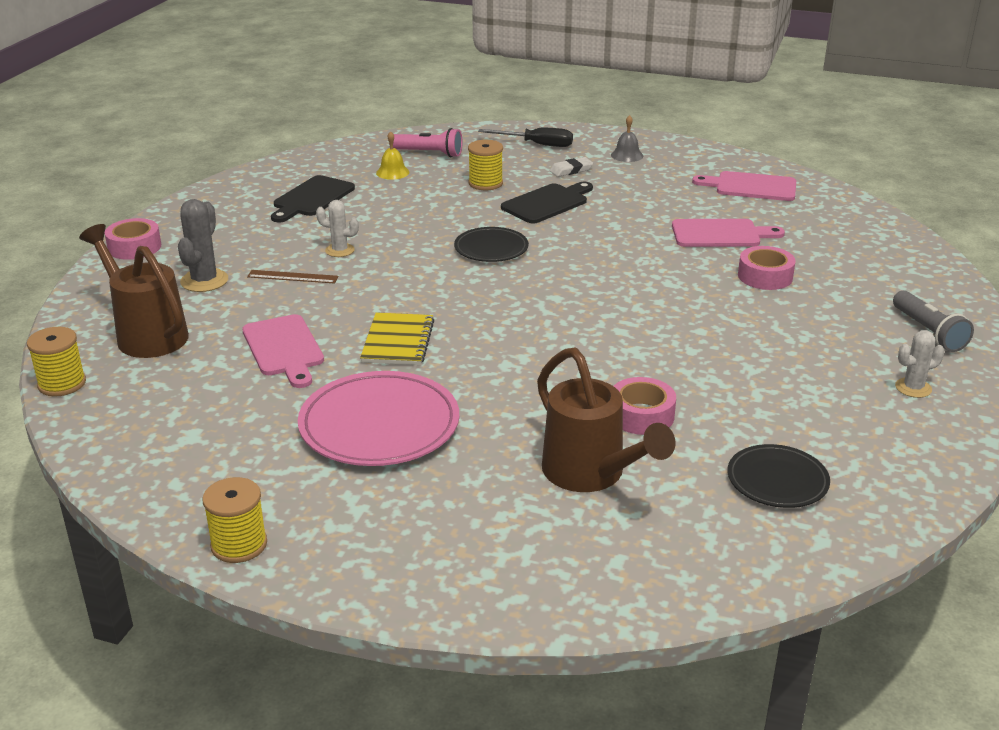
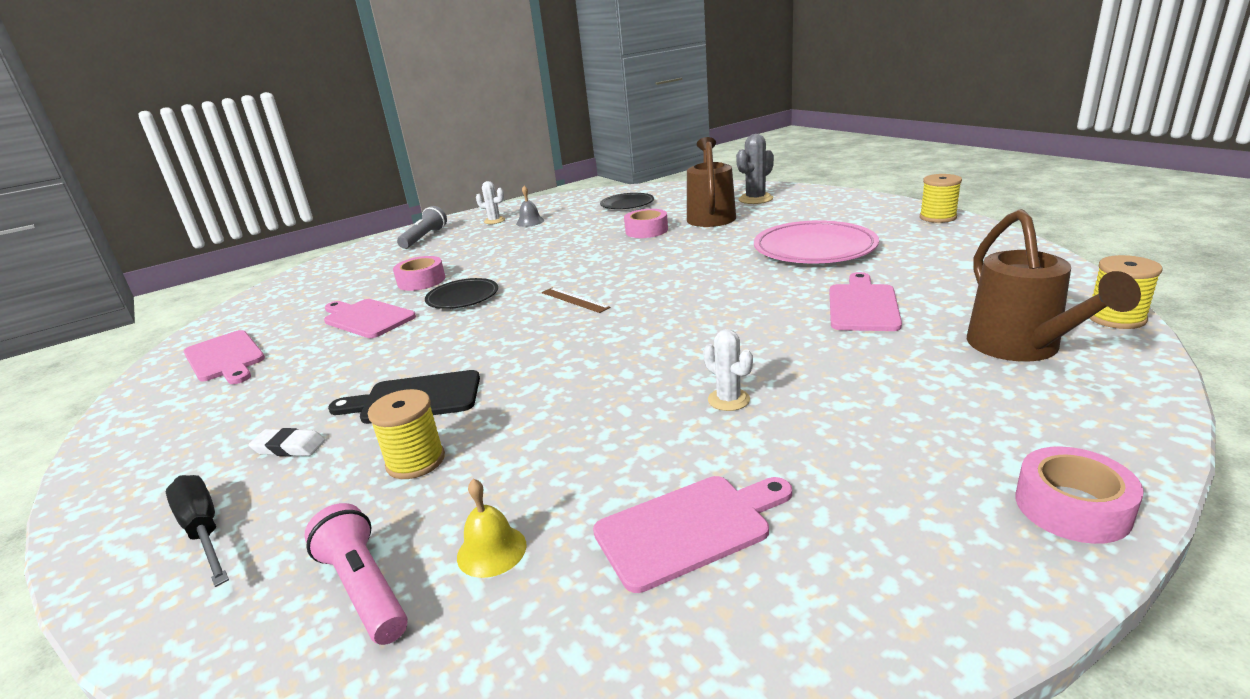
camera: 140 degrees left, 5 degrees down
(204, 281) = (938, 401): grey cactus -> grey cactus (755, 199)
(293, 277) = (813, 377): brown ruler -> brown ruler (574, 300)
(311, 198) = (689, 528): black cutting board -> pink cutting board
(398, 341) = (754, 292): yellow notebook -> none
(491, 248) = (564, 355): black plate -> black plate (462, 297)
(627, 155) = (186, 451): grey bell -> grey bell (530, 222)

